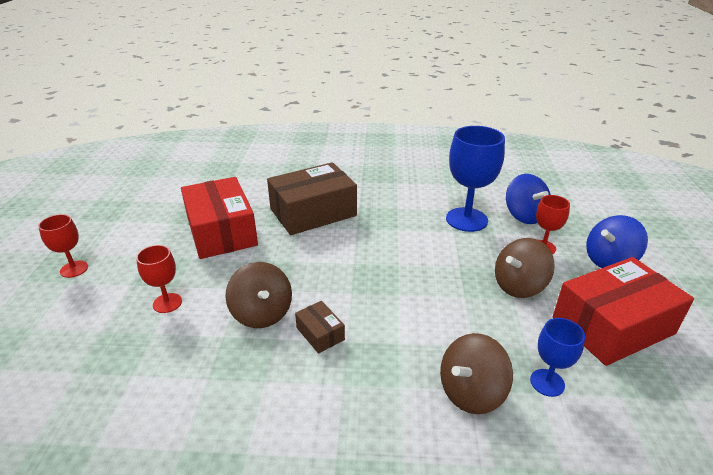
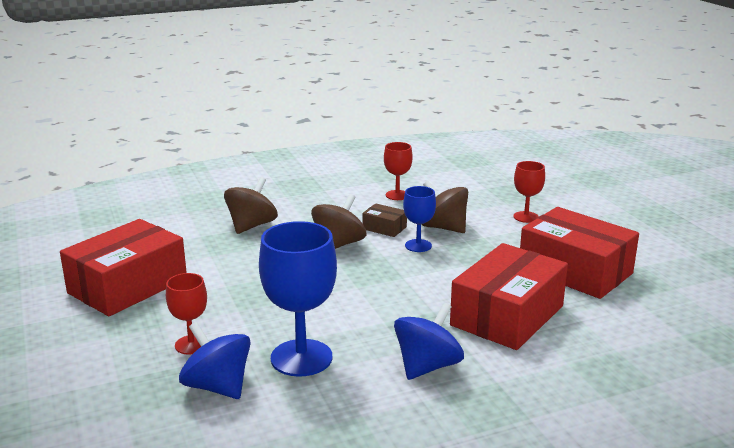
camera: 155 degrees right, 10 degrees down
(74, 269) = (641, 216): red goblet -> red goblet (397, 195)
(313, 212) = (507, 316): brown box -> red box
(519, 286) = (220, 297): brown spinning top -> brown spinning top (338, 244)
(547, 382) = (194, 241): blue goblet -> blue goblet (418, 246)
(609, 260) = (106, 349): blue spinning top -> blue spinning top (427, 366)

